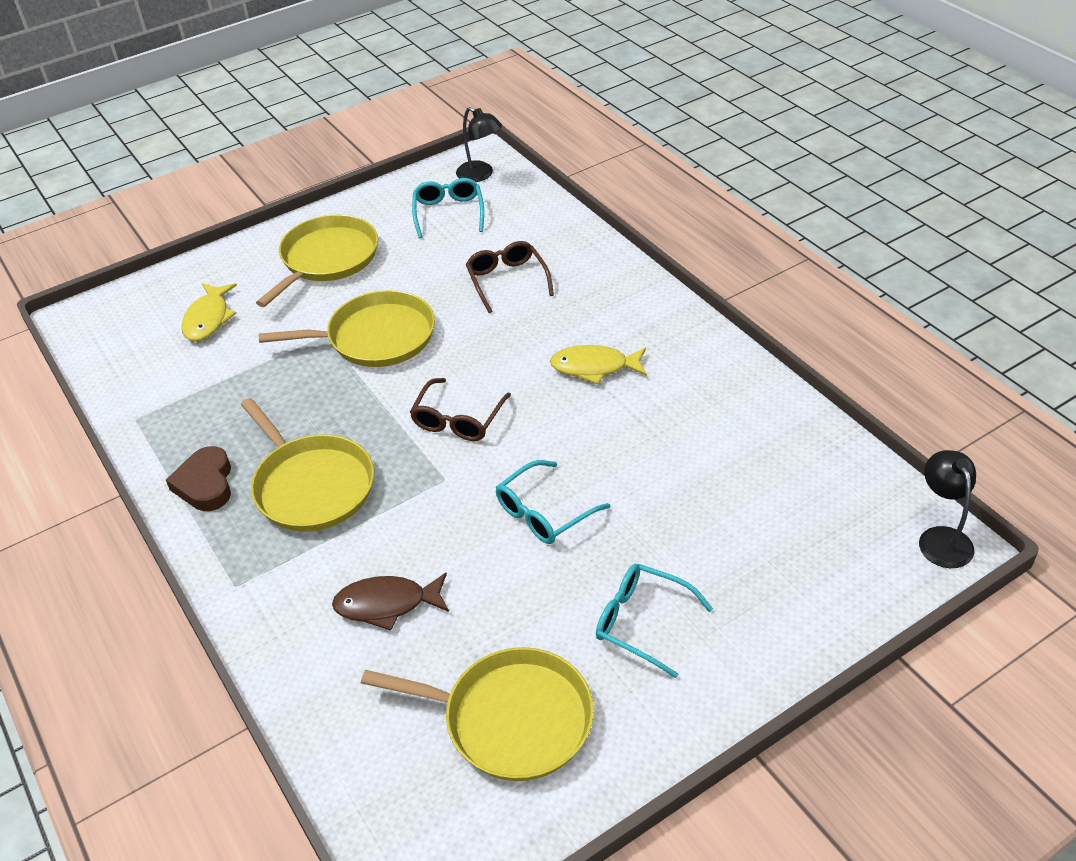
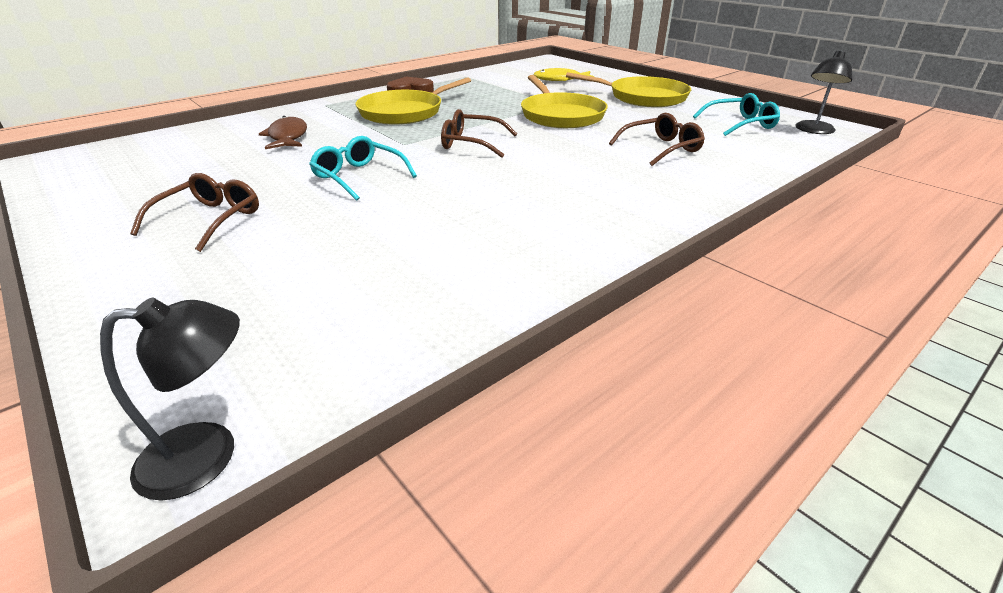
camera: 80 degrees right, 10 degrees down
(511, 719) = (154, 177): yellow pan -> none
(594, 367) = (552, 188): yellow fish -> none
(642, 622) = (209, 220): turquoise glasses -> brown glasses

